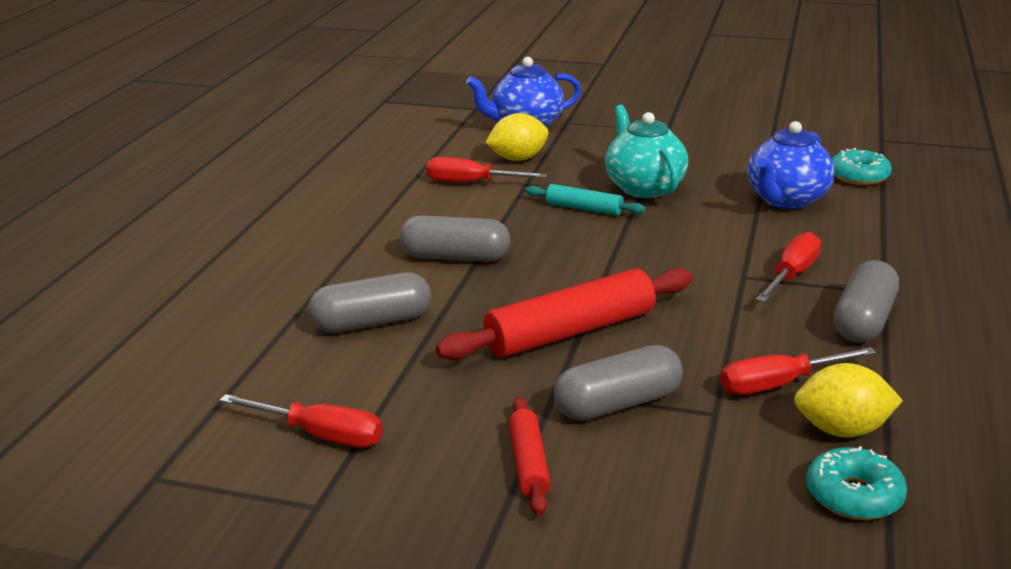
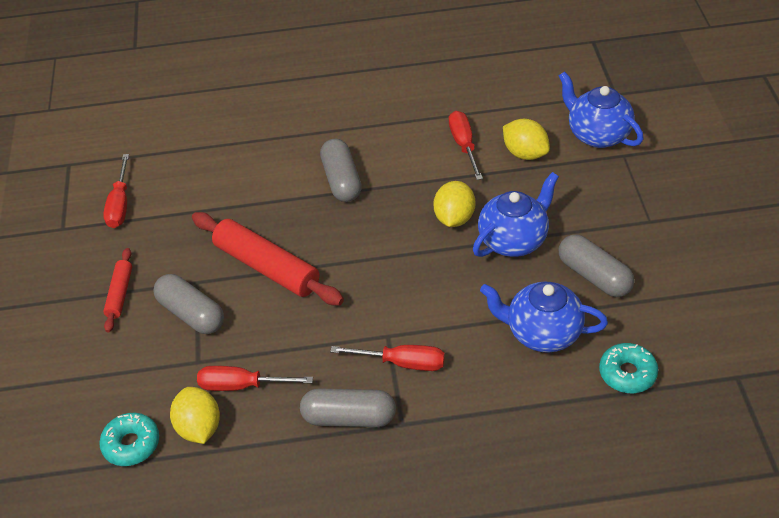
camera: 70 degrees right, 20 degrees up
(372, 322) = (241, 177): grey capsule -> grey capsule (594, 276)
(529, 463) = (120, 294): red rolling pin -> red rolling pin turned 60 degrees counterclockwise
(584, 208) = (454, 218): turquoise rolling pin -> yellow lemon
(643, 187) = (514, 240): turquoise teapot -> blue teapot
(778, 385) = (242, 385): red screwdriver -> red screwdriver turned 45 degrees counterclockwise

